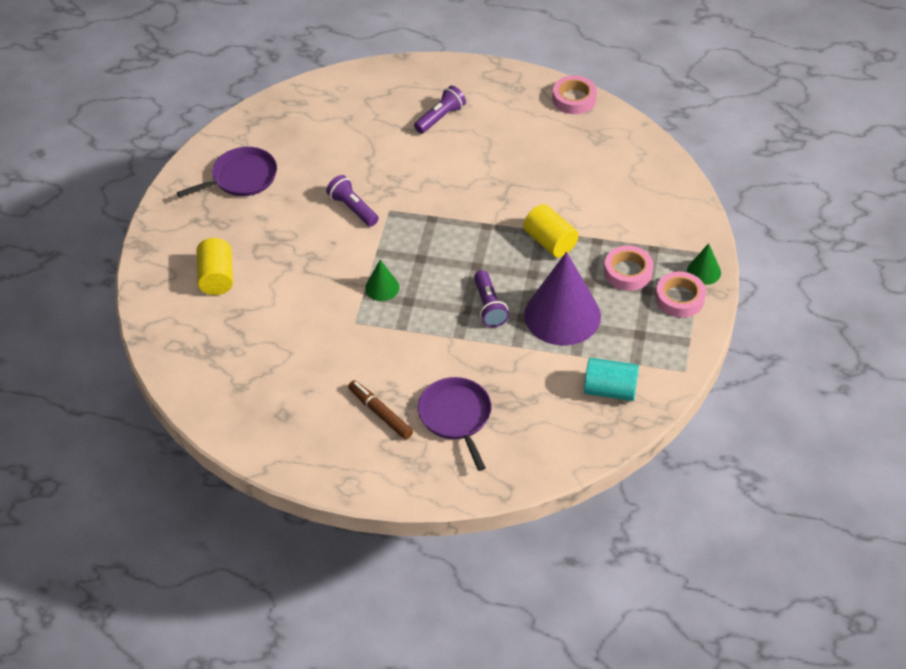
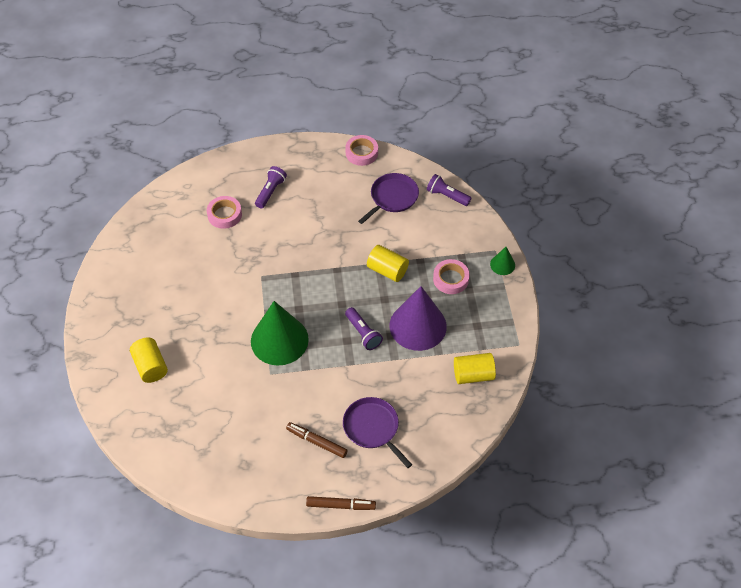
camera: 20 degrees left, 5 degrees up
(241, 177) = (138, 279): purple pan -> purple pan (392, 197)
(353, 208) = (233, 282): purple flashlight -> purple flashlight (447, 196)
(380, 492) = (340, 505): none -> brown marker
(382, 287) = (279, 340): green cone -> green cone, size x2.19
(610, 390) = (473, 375): turquoise cylinder -> yellow cylinder
(679, 298) = (494, 290): pink tape -> pink tape (224, 215)

